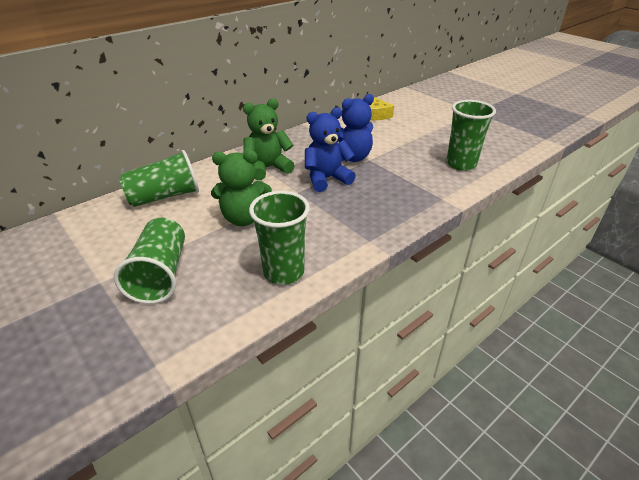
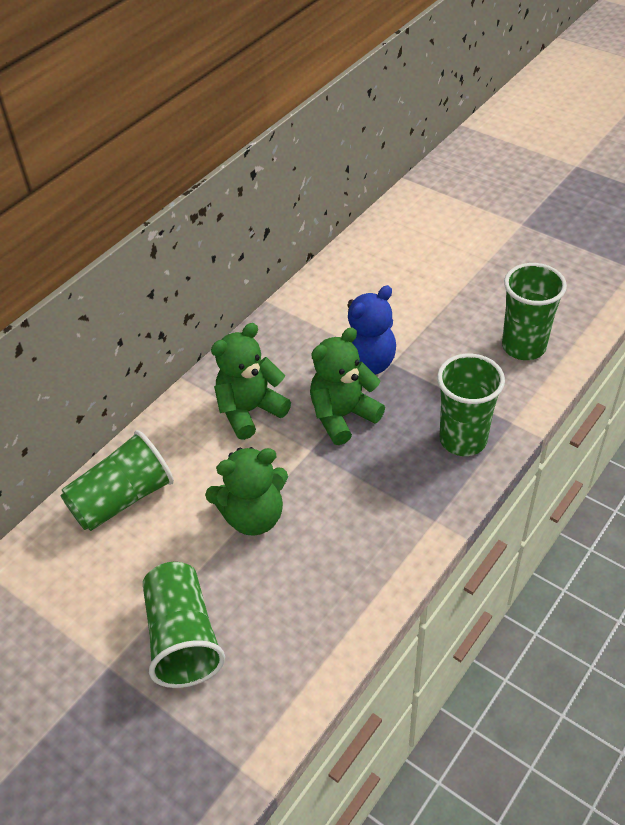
camera: 10 degrees left, 10 degrees up
(283, 272) = (341, 598): green cup -> green cup (463, 440)
(326, 179) = (342, 416): blue teddy bear -> green teddy bear
(378, 115) = (377, 259): yellow cheese -> none

